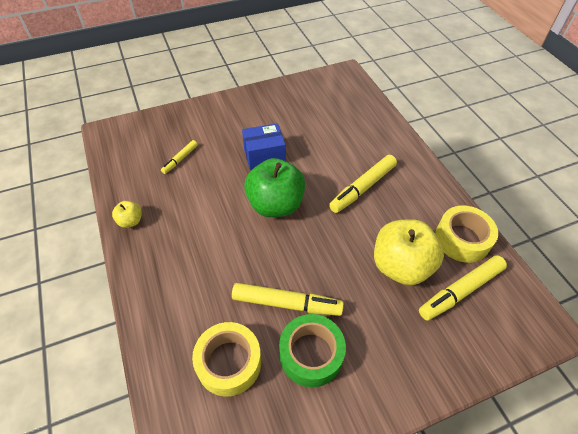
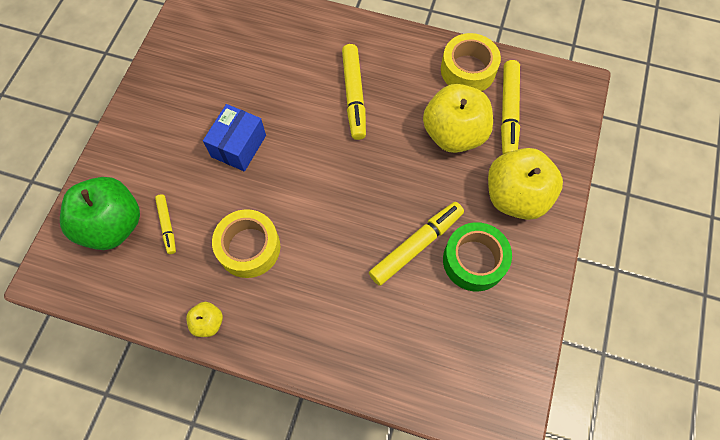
camera: 50 degrees left, 15 degrees up
(229, 362) = (433, 328): yellow tape -> yellow tape (249, 247)
(275, 205) = (307, 180): green apple -> green apple (113, 225)
(395, 347) = (515, 196): none -> yellow apple

